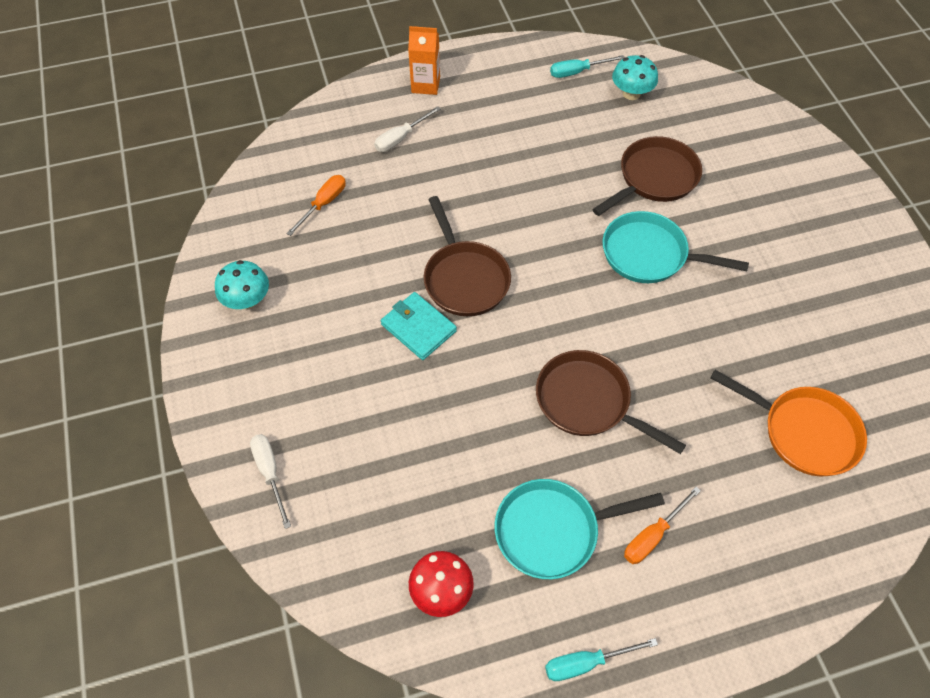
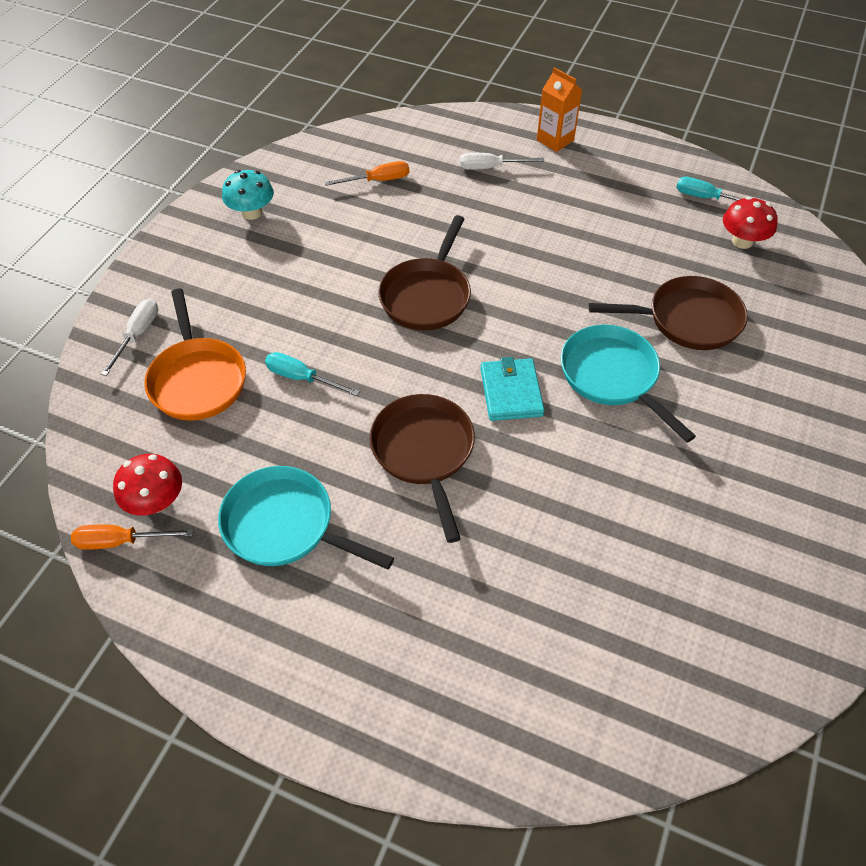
camera: 40 degrees right, 5 degrees down
(418, 328) = (351, 308): turquoise wallet -> turquoise wallet (511, 392)
(586, 663) = (197, 642): turquoise screwdriver -> turquoise screwdriver (301, 378)
(631, 93) = (742, 241): turquoise mushroom -> red mushroom
(652, 536) = (360, 594): orange screwdriver -> orange screwdriver (121, 541)
(803, 432) = (599, 621): orange pan -> orange pan (197, 379)

